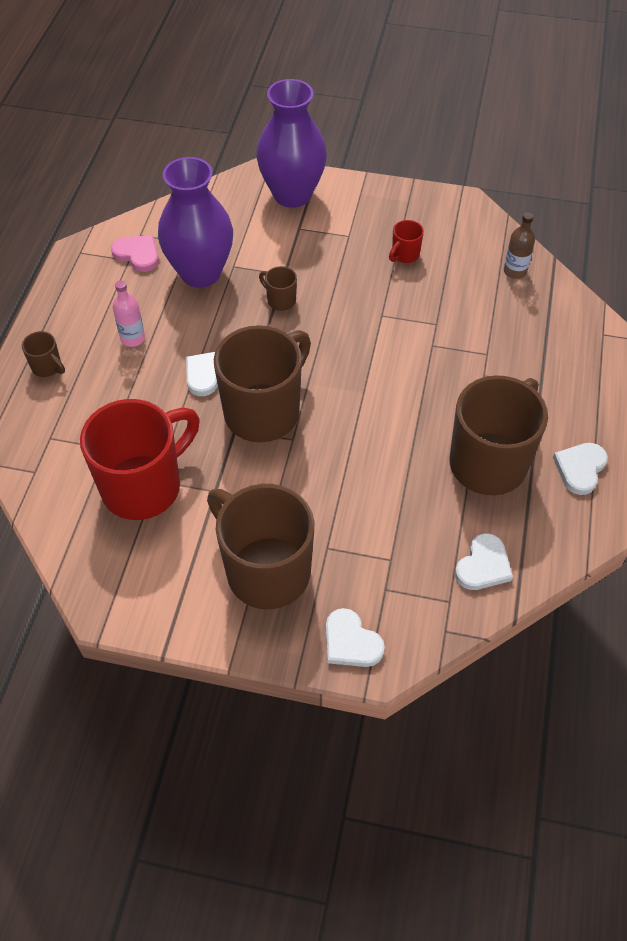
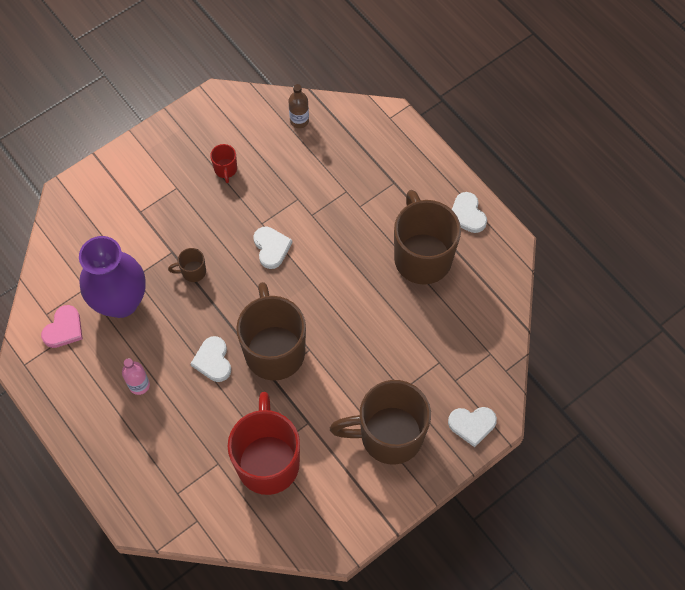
camera: 50 degrees left, 10 degrees up
(47, 367) = (114, 456): brown mug -> none
(137, 254) = (64, 329): pink heart -> pink heart turned 135 degrees clockwise
(292, 194) = (105, 191): purple vase -> none
(483, 565) = (483, 317): white heart -> white heart (271, 248)

